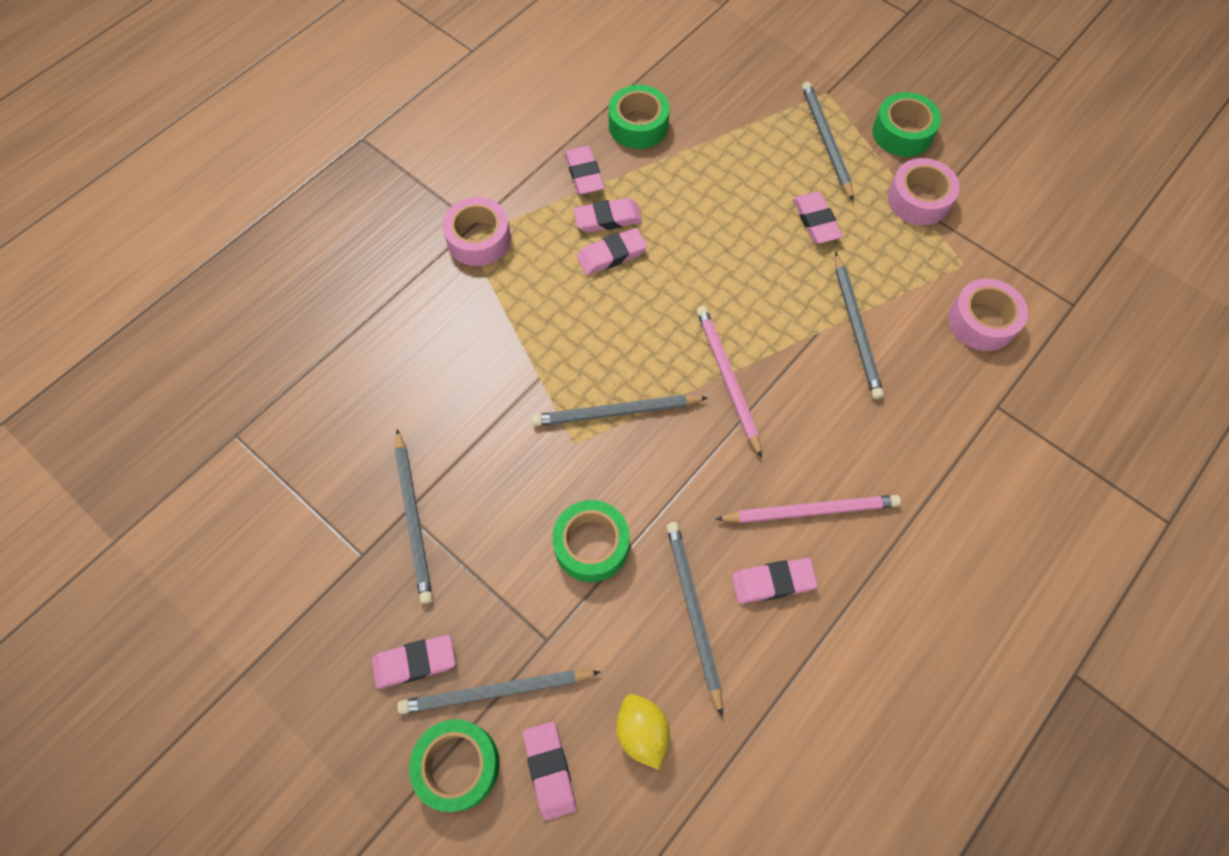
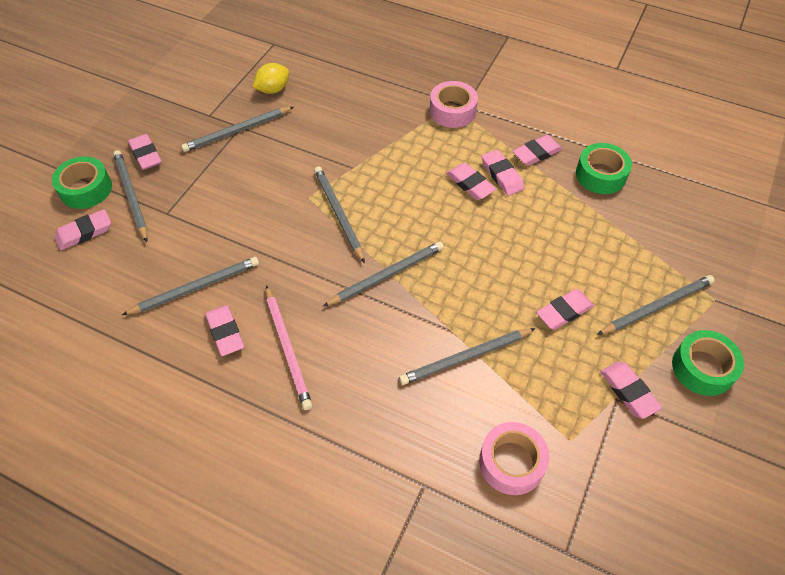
camera: 75 degrees right, 10 degrees down
(591, 545) = (235, 221): green tape -> none
(642, 732) = (110, 274): yellow lemon -> yellow lemon (273, 89)
(727, 379) = (386, 275): pink pencil -> grey pencil
(918, 199) = (628, 391): pink tape -> pink eraser

